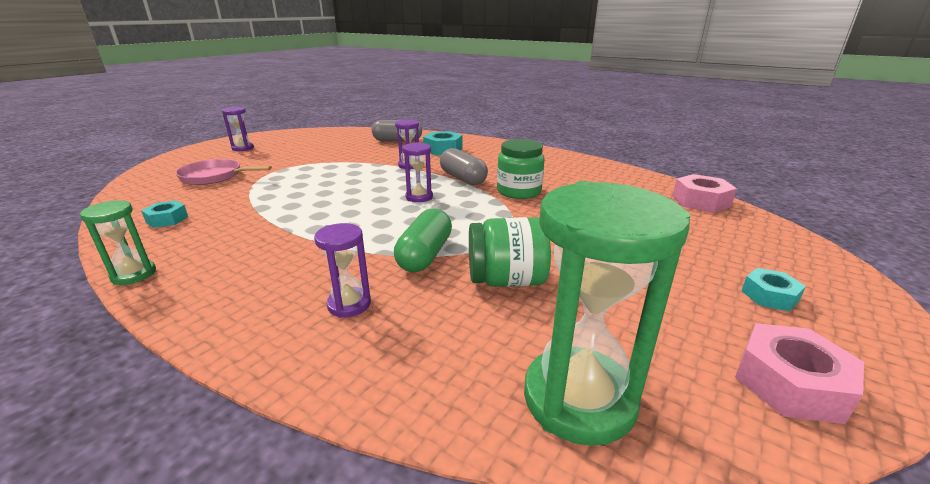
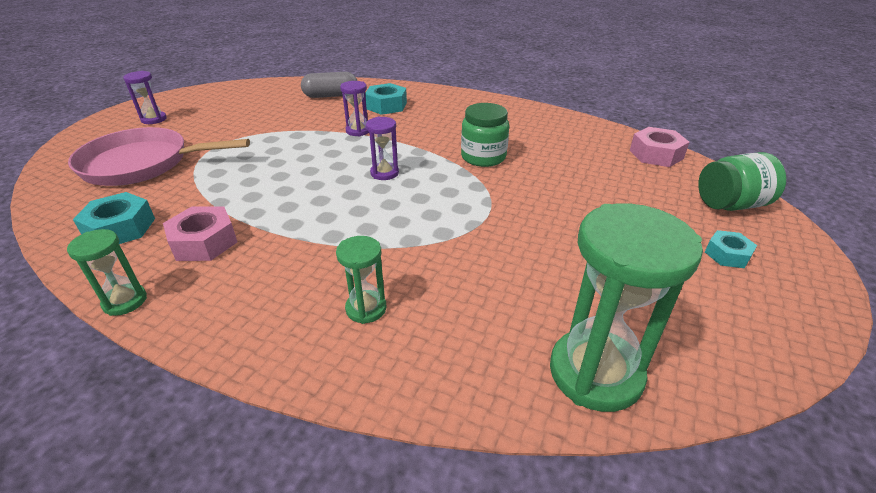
camera: 10 degrees left, 10 degrees up
(167, 219) = (120, 228): turquoise nut -> turquoise nut, size x1.58
(215, 177) = (143, 164): pink pan -> pink pan, size x1.57
(349, 304) = (366, 308): purple hourglass -> green hourglass
(425, 255) = (417, 244): green capsule -> none
(463, 178) = (421, 144): grey capsule -> none
(506, 280) = (503, 264): green jar -> green jar (730, 205)
(790, 383) = (751, 335): pink nut -> pink nut (204, 242)

